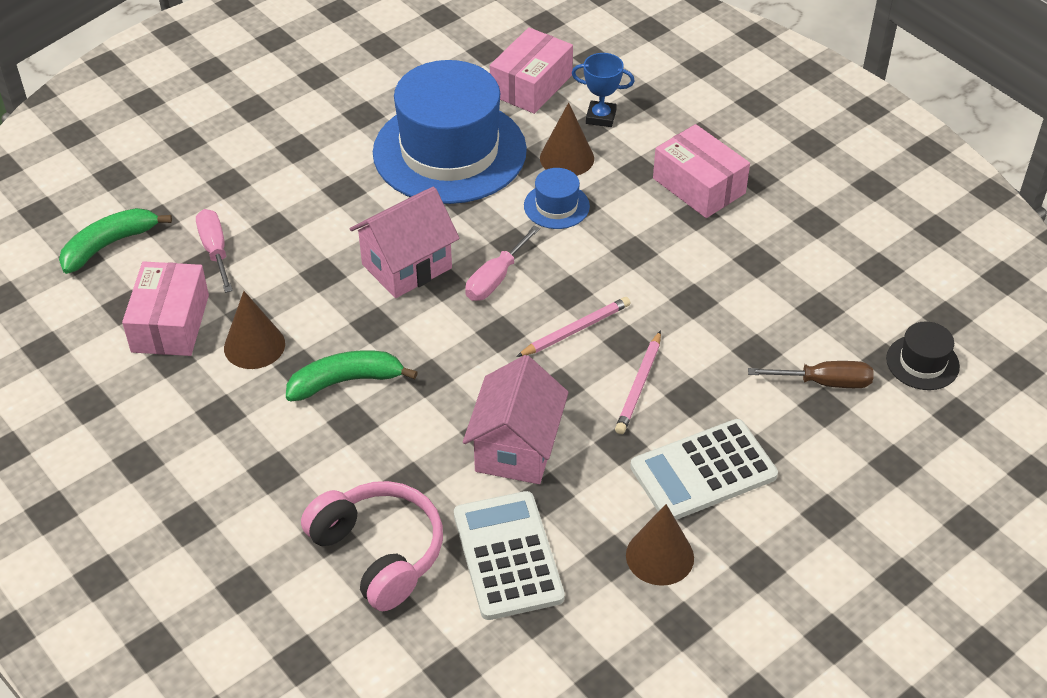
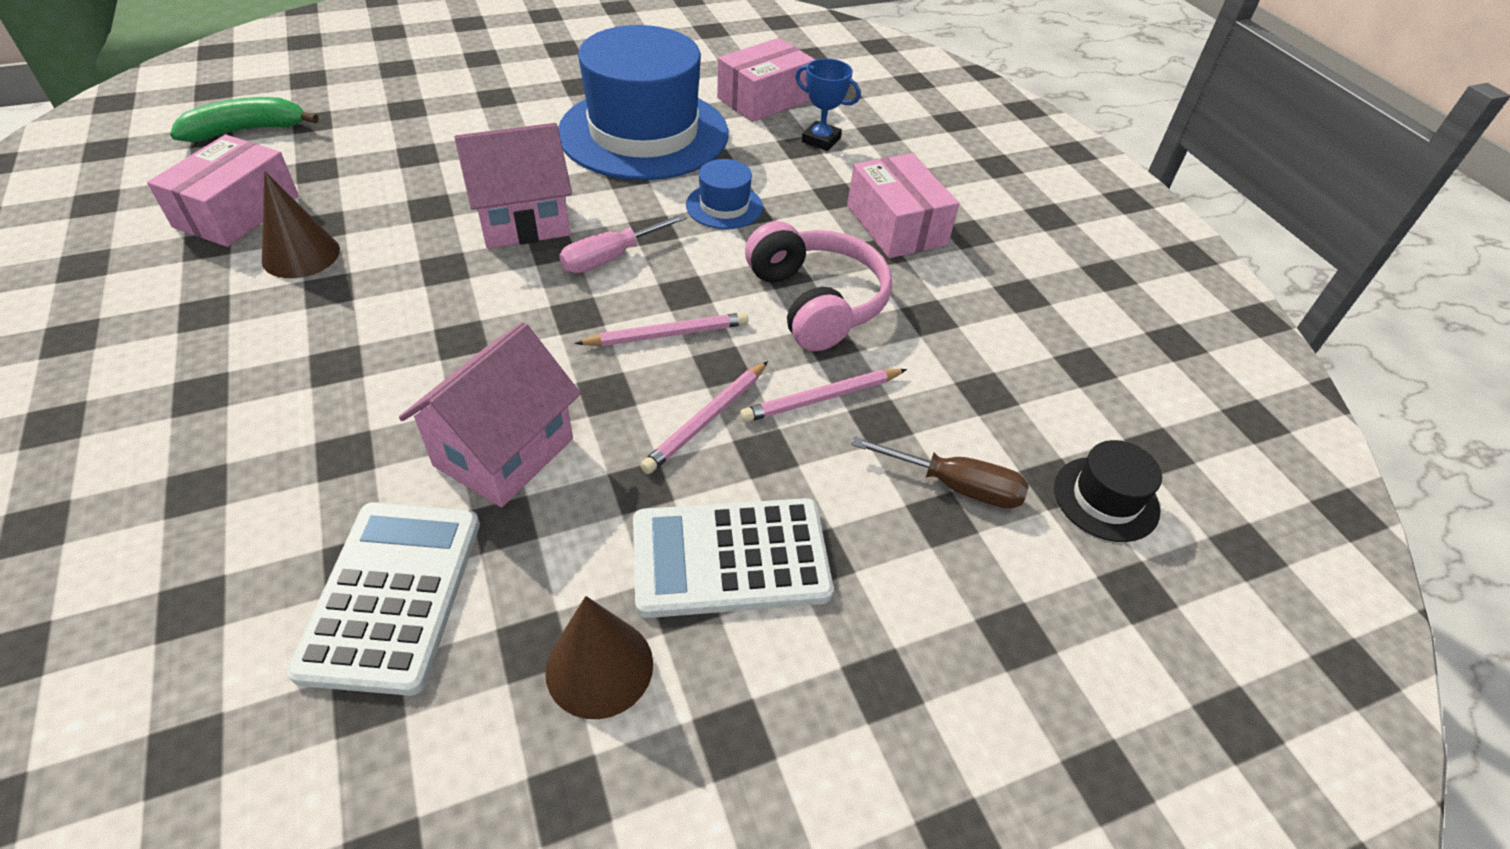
camera: 15 degrees right, 0 degrees up
(215, 251) = (342, 160): pink screwdriver -> none
(346, 381) = (366, 317): green banana -> none
(379, 552) = (234, 534): pink headphones -> pink headphones (816, 302)
(567, 158) = (763, 166): brown cone -> none
(709, 347) = (821, 398): none -> pink pencil

